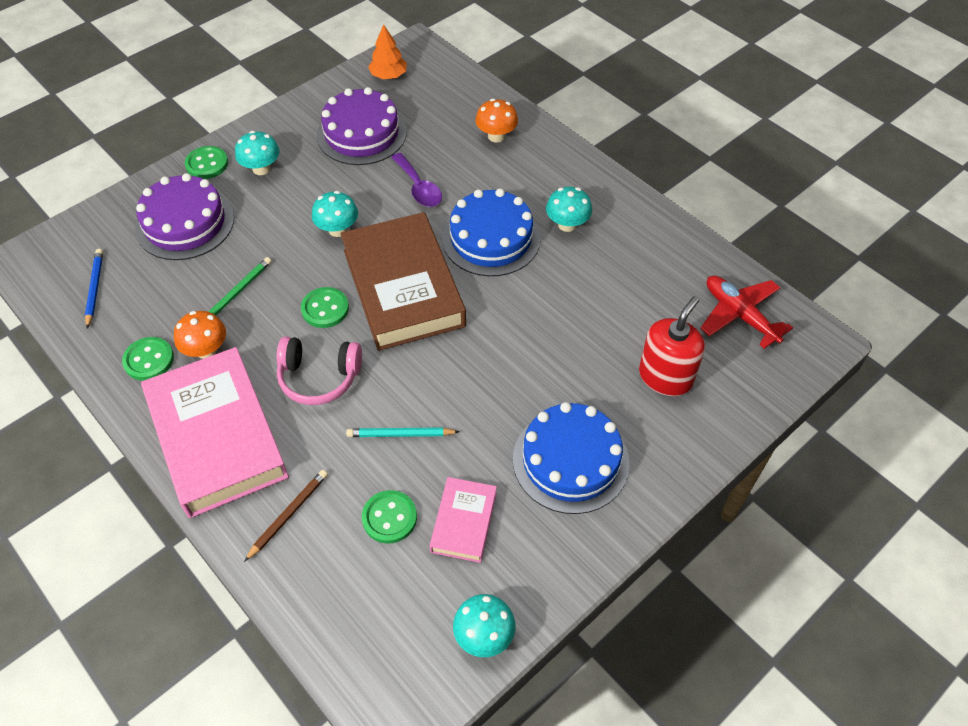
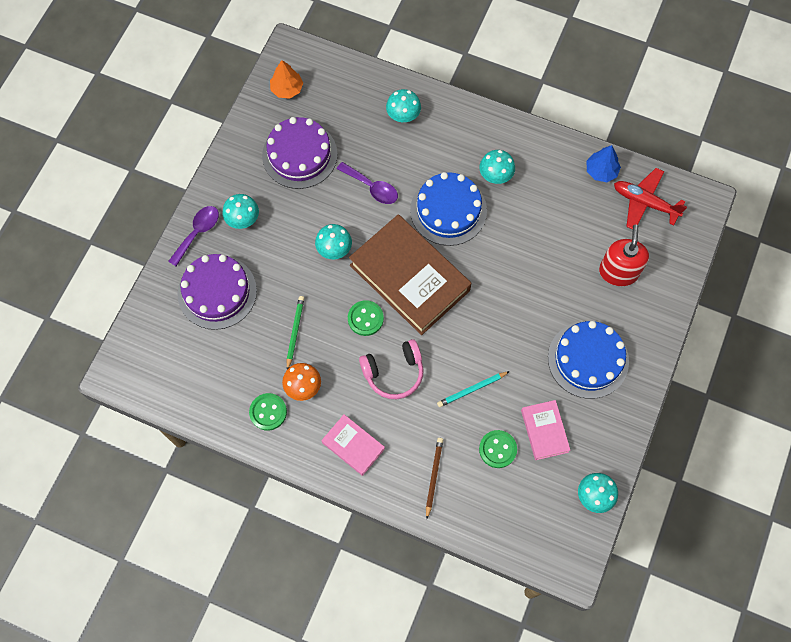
camera: 25 degrees left, 15 degrees up
(95, 288) = (188, 375): blue pencil -> none
(207, 164) = (198, 233): green button -> purple spoon
(217, 437) = (353, 446): pink book -> pink book, size x0.48
(496, 136) = (403, 116): orange mushroom -> turquoise mushroom
(700, 263) = (601, 171): none -> blue tree

